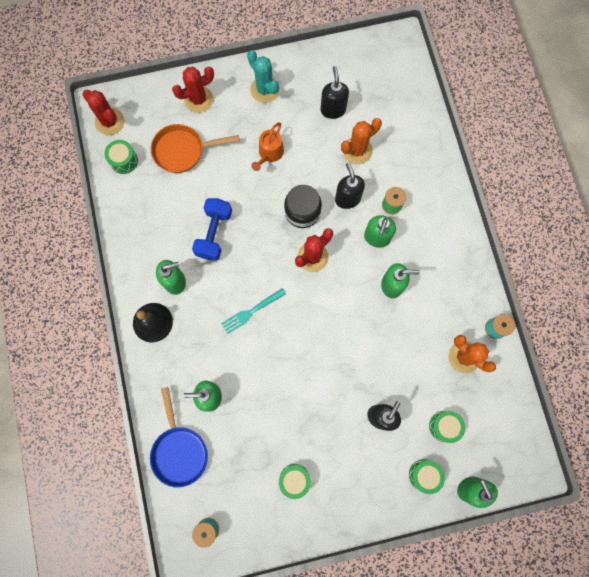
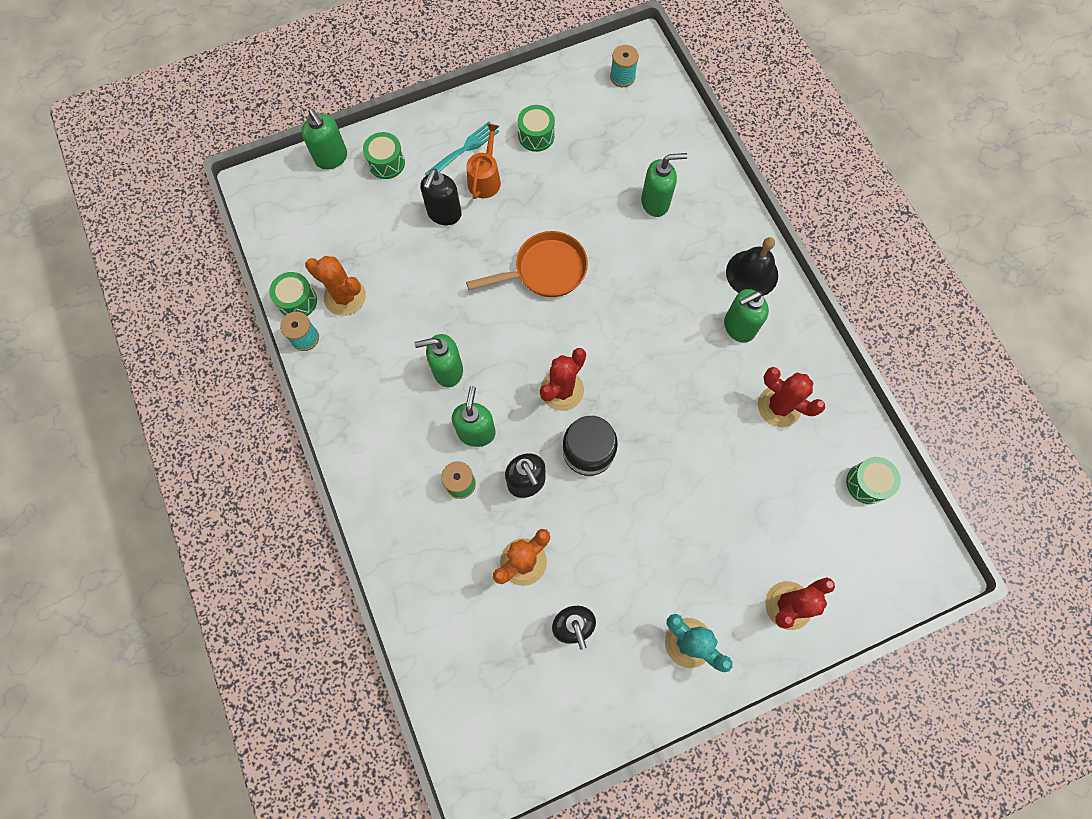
camera: 170 degrees right, 5 degrees down
(109, 122) = (911, 542): red cactus -> red cactus (779, 406)
(179, 450) = (675, 143): blue pan -> none
(183, 151) = (785, 514): orange pan -> orange pan (545, 270)
(214, 233) = (705, 399): blue dumbbell -> none
(251, 311) = (629, 306): turquoise fork -> turquoise fork (464, 149)
(269, 153) = (655, 533): orange watering can -> orange watering can (485, 179)
(444, 426) = (366, 216): green drum -> green drum (297, 301)

